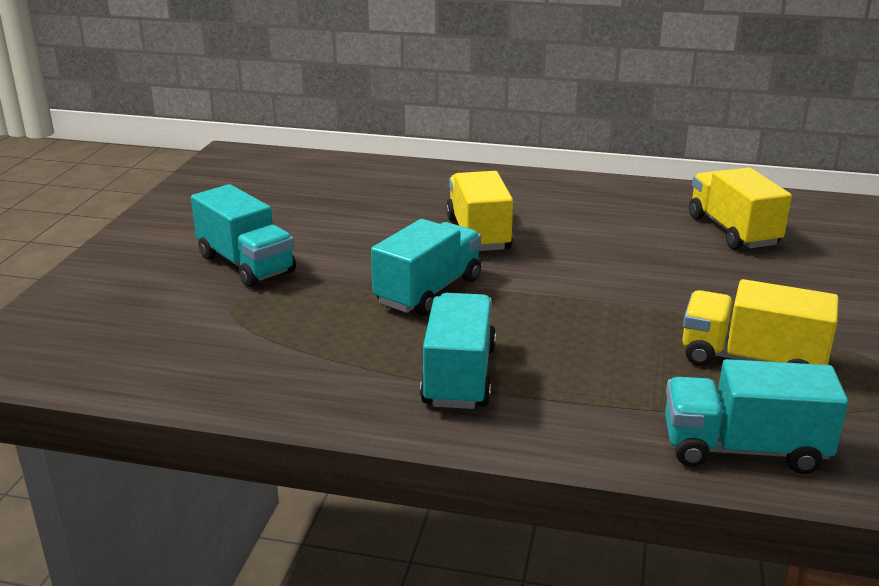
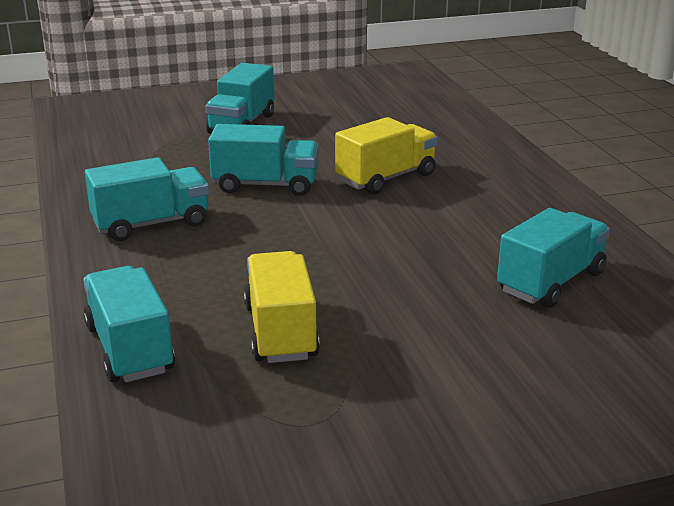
camera: 60 degrees right, 0 degrees up
(733, 231) = (551, 282): yellow truck -> turquoise truck

